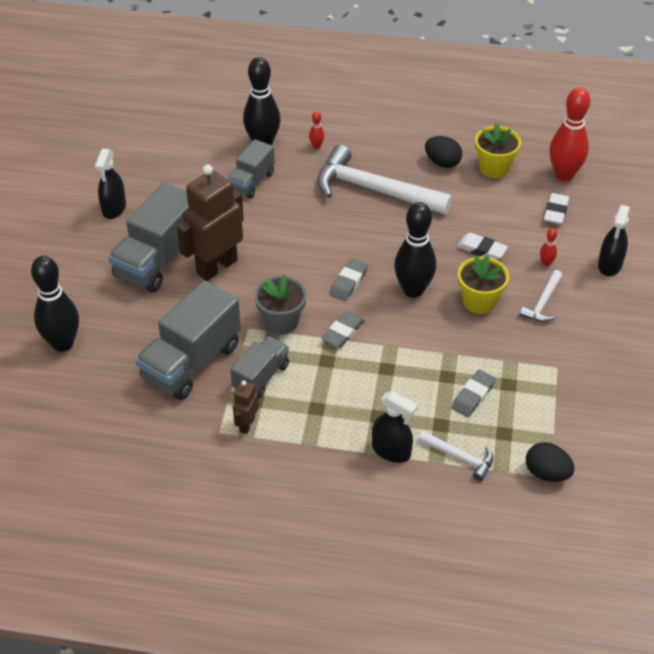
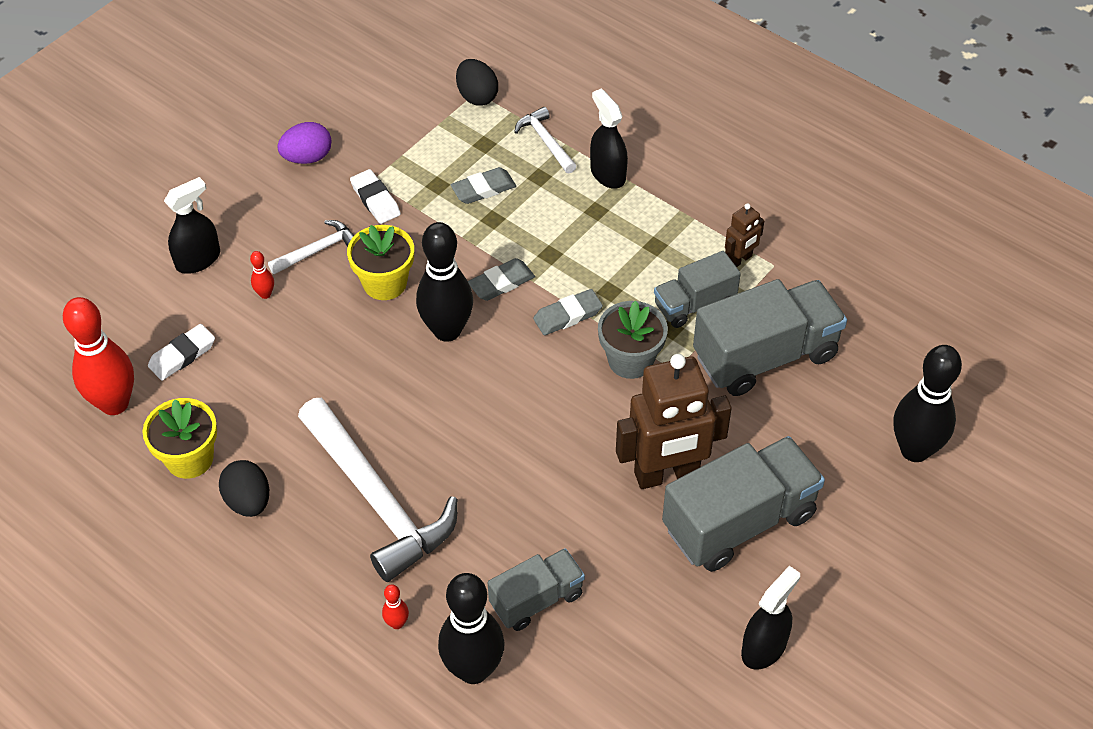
camera: 150 degrees left, 5 degrees up
(348, 282) = (515, 375): grey eraser -> grey eraser (501, 283)
(481, 249) = (321, 346): white eraser -> white eraser (375, 200)
(618, 362) = (307, 157): none -> purple egg

